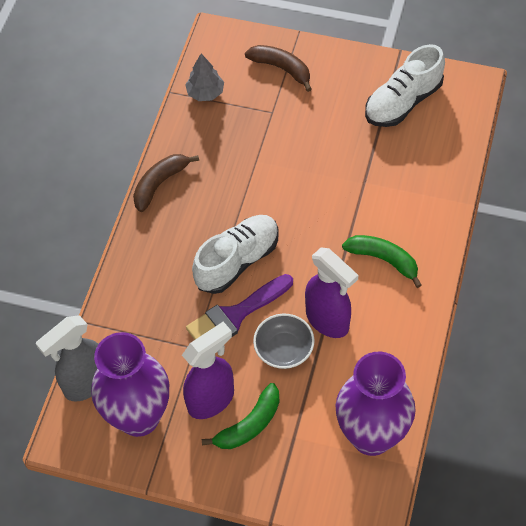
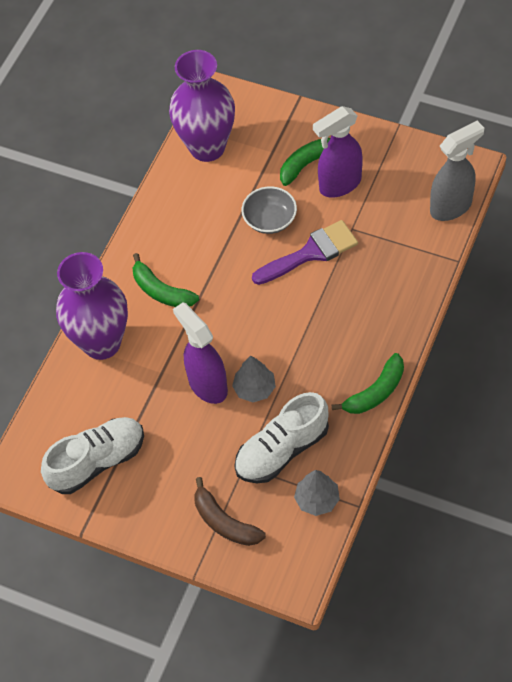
camera: 170 degrees left, 0 degrees up
(139, 417) = (404, 176): purple vase -> purple vase (102, 343)
(160, 184) = (375, 392): brown banana -> green banana
(237, 261) = (303, 303): white shoe -> white shoe (282, 450)
(273, 176) = (254, 388): none -> grey tree
(328, 321) = (225, 241): purple spray bottle -> purple spray bottle (207, 385)

